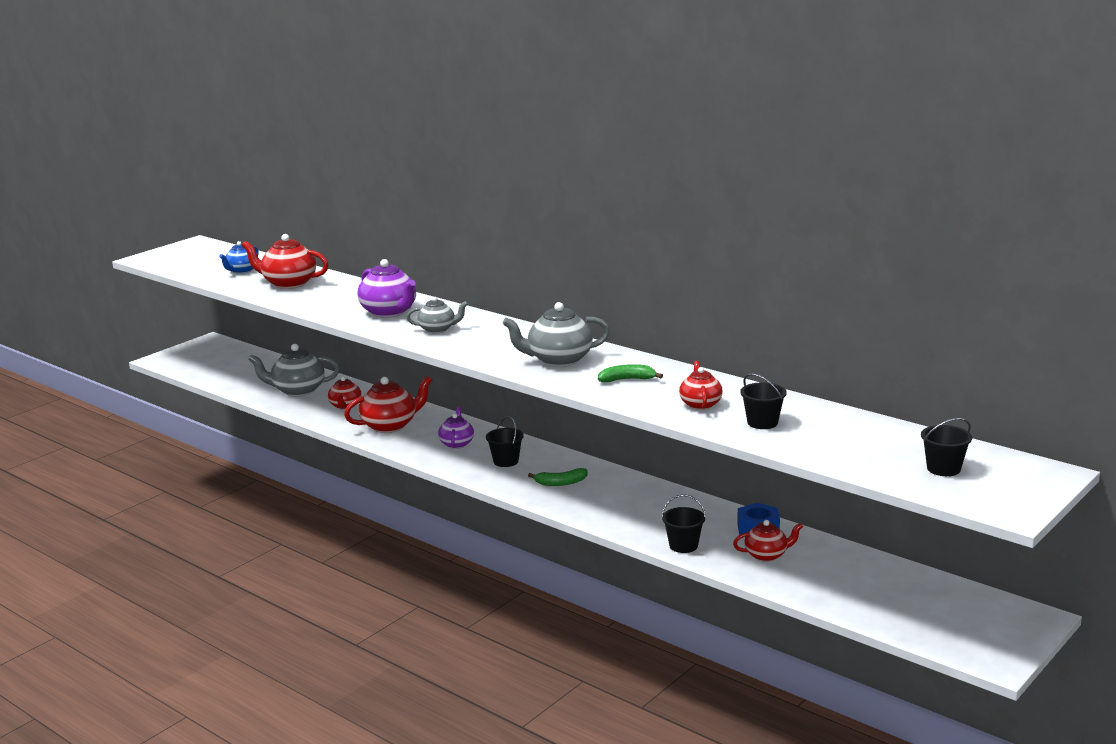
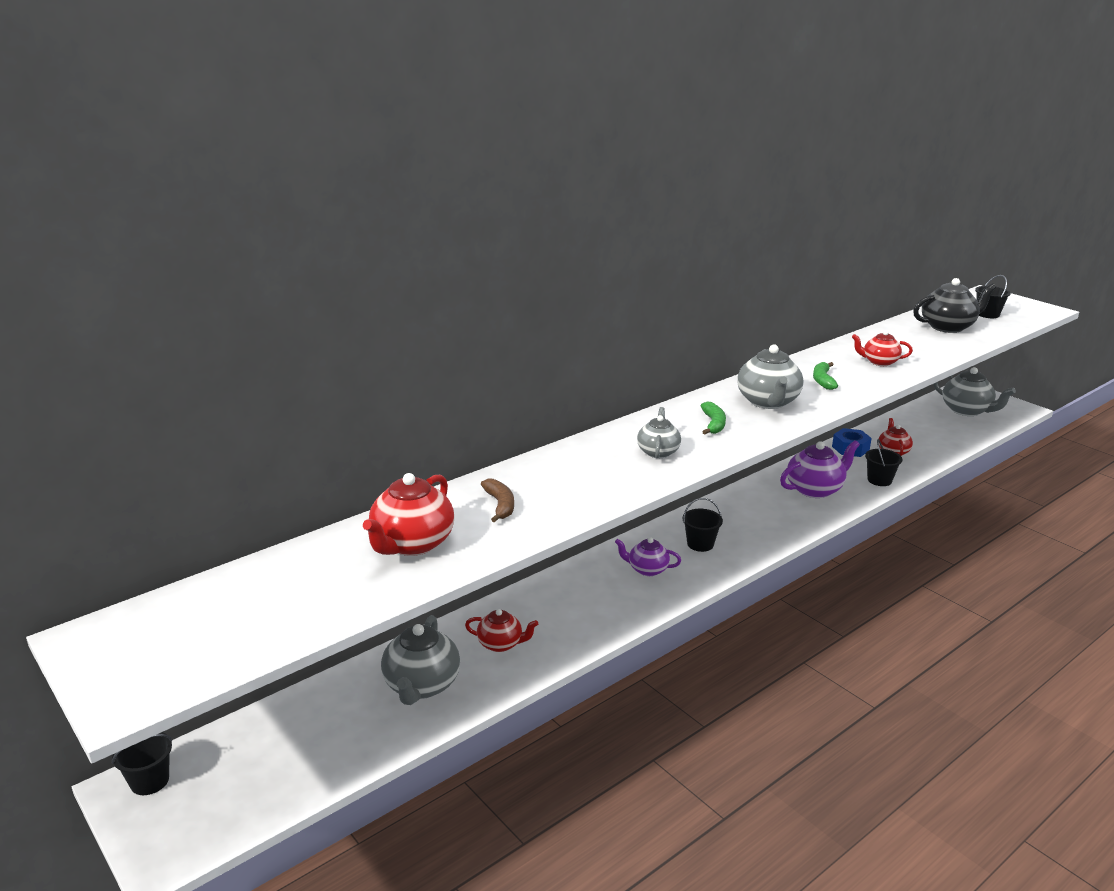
camera: 80 degrees left, 5 degrees up
(241, 271) = (311, 586): blue teapot -> none
(341, 296) = (500, 505): none -> brown banana
(389, 312) = (583, 476): purple teapot -> purple teapot (815, 489)
(390, 425) = (580, 611): red teapot -> none
(560, 483) = (755, 520): green banana -> green banana (713, 424)
(762, 422) = (916, 348): black bucket -> black bucket (149, 781)
(861, 442) = (948, 327): none -> black teapot
(947, 613) = (966, 410): none -> grey teapot

